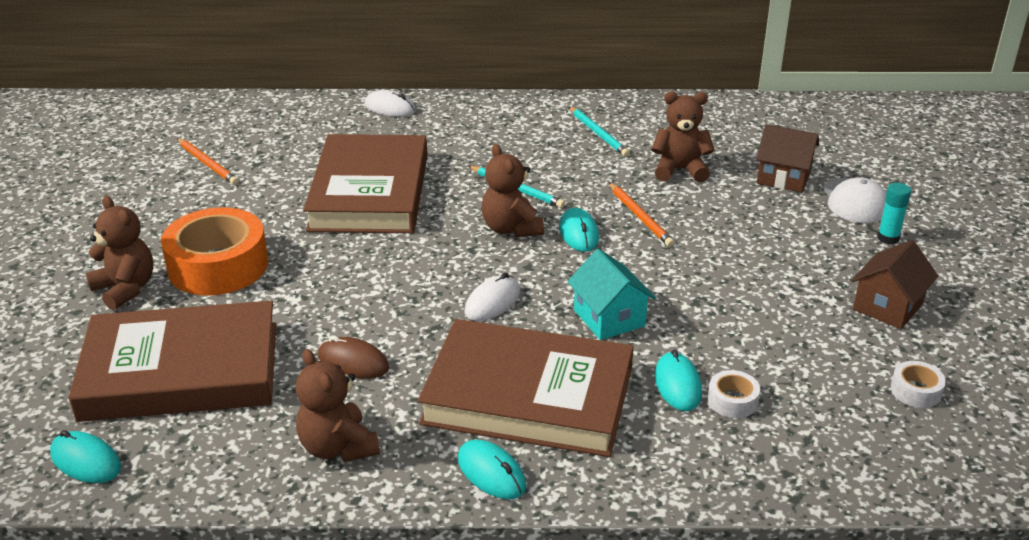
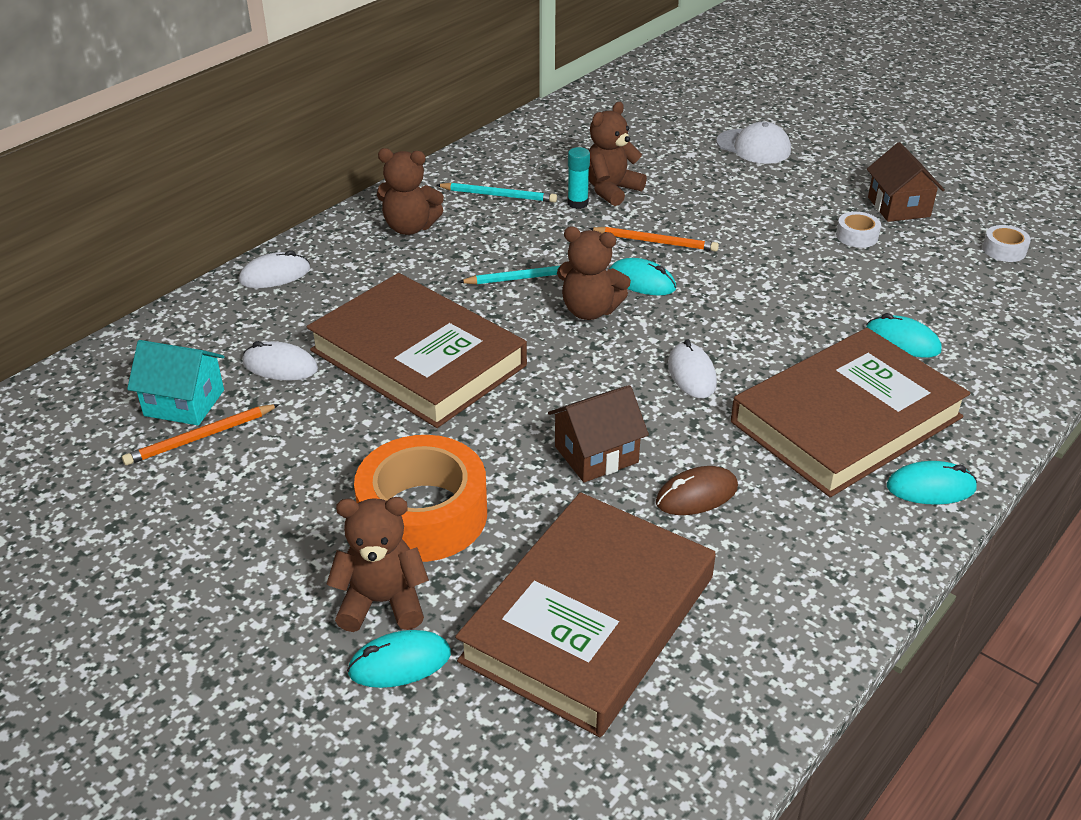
camera: 50 degrees left, 5 degrees up
(86, 461) = (678, 754): turquoise mouse -> turquoise mouse (399, 663)
(208, 164) = (200, 437): orange pencil -> orange pencil turned 150 degrees clockwise
(302, 154) = (280, 366): none -> white mouse
(338, 447) = (817, 561): brown teddy bear -> brown teddy bear (410, 227)
(609, 318) = (781, 328): turquoise house -> turquoise house (184, 403)
(732, 401) = (945, 327): white tape -> white tape (857, 236)
(783, 177) = (684, 155): brown house -> brown house (596, 454)
(888, 238) = (816, 161): turquoise glue stick -> turquoise glue stick (577, 203)

